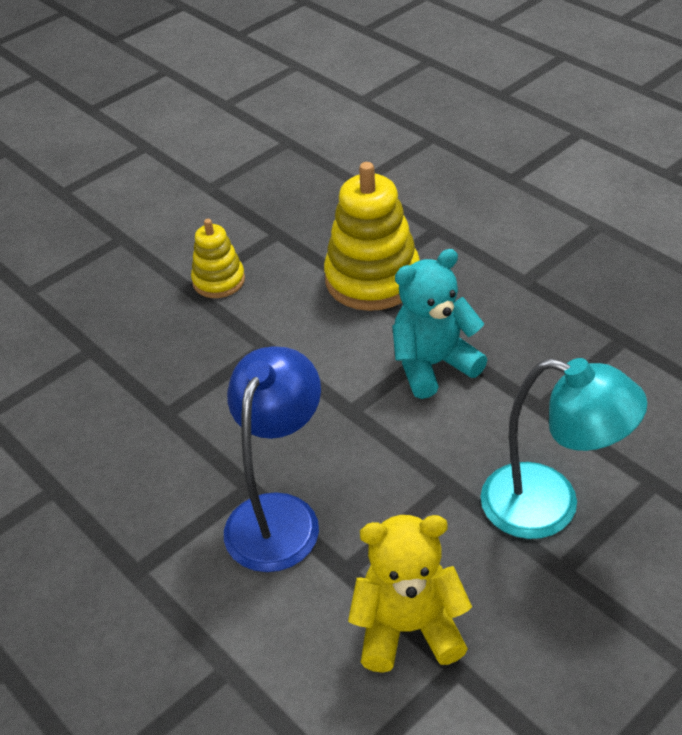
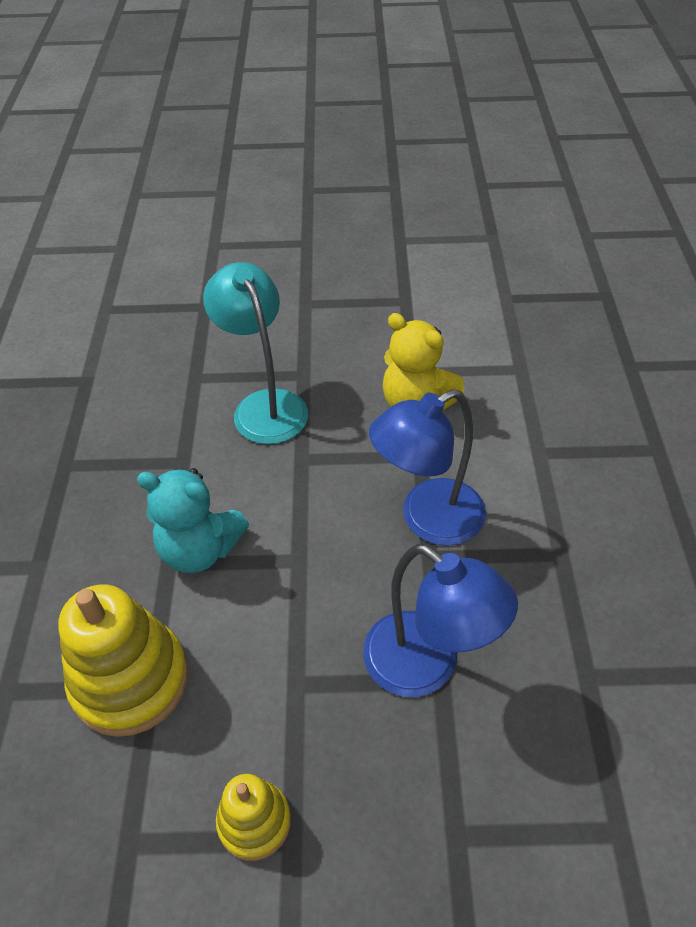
camera: 140 degrees left, 5 degrees up
(183, 414) = (427, 666): none -> blue lamp

